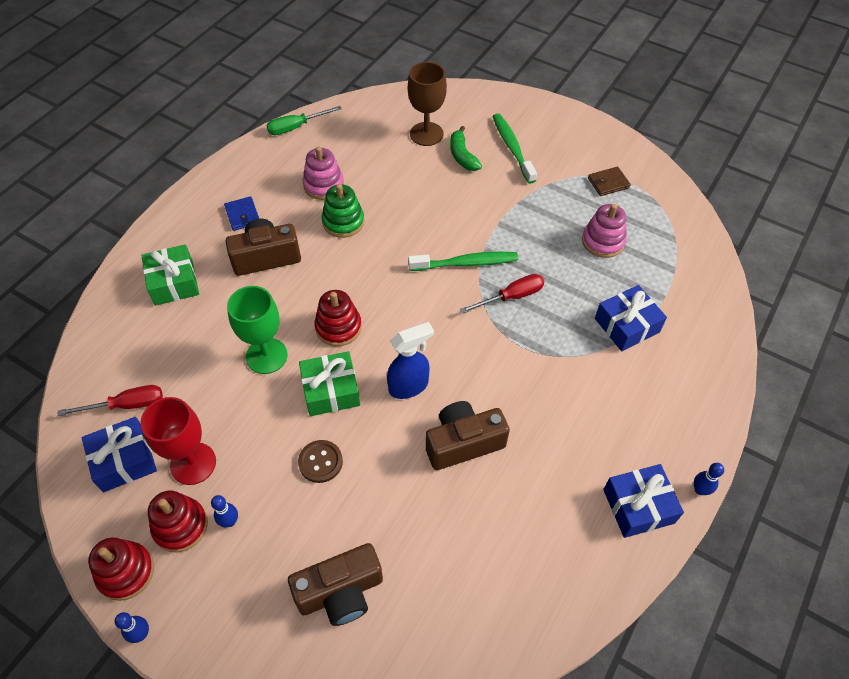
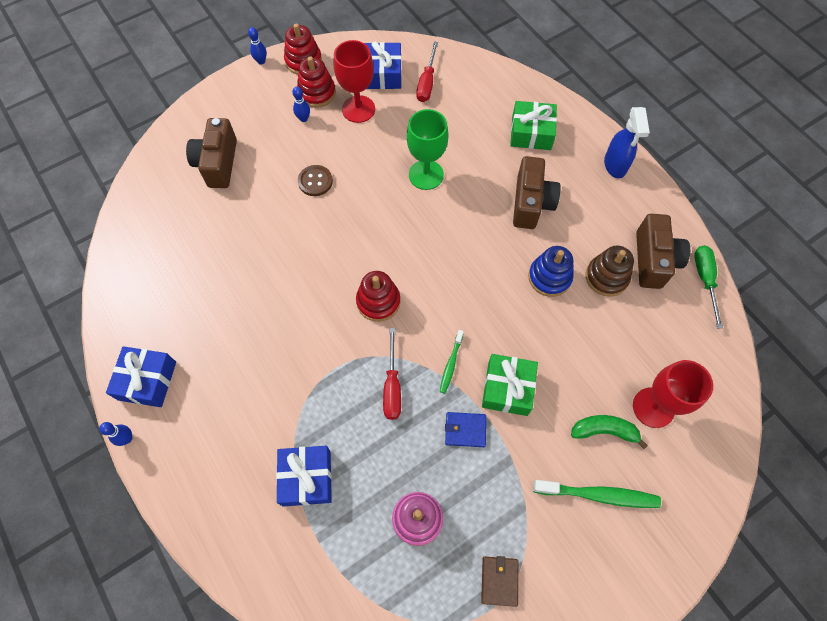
camera: 115 degrees right, 10 degrees up
(242, 215) = (591, 199): blue wallet -> blue wallet (465, 430)
(323, 185) = (606, 277): pink stacking toy -> brown stacking toy
(331, 390) = (371, 207): green gift -> green gift (507, 388)
(338, 327) = (429, 232): red stacking toy -> red stacking toy (378, 301)
(343, 222) = (549, 277): green stacking toy -> blue stacking toy
(409, 386) = (345, 262): blue spray bottle -> blue spray bottle (615, 165)
(426, 134) = (653, 407): brown goblet -> red goblet
(463, 443) = (274, 279): brown camera -> brown camera (653, 260)
(466, 263) = (451, 364): green toothbrush -> green toothbrush, size x0.57

